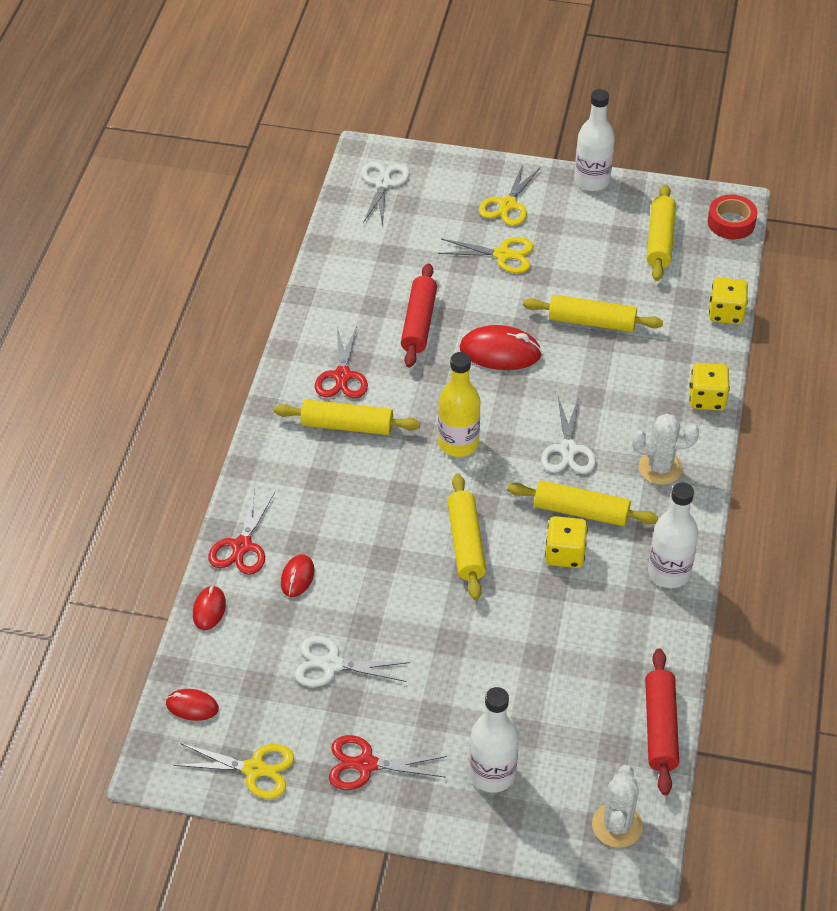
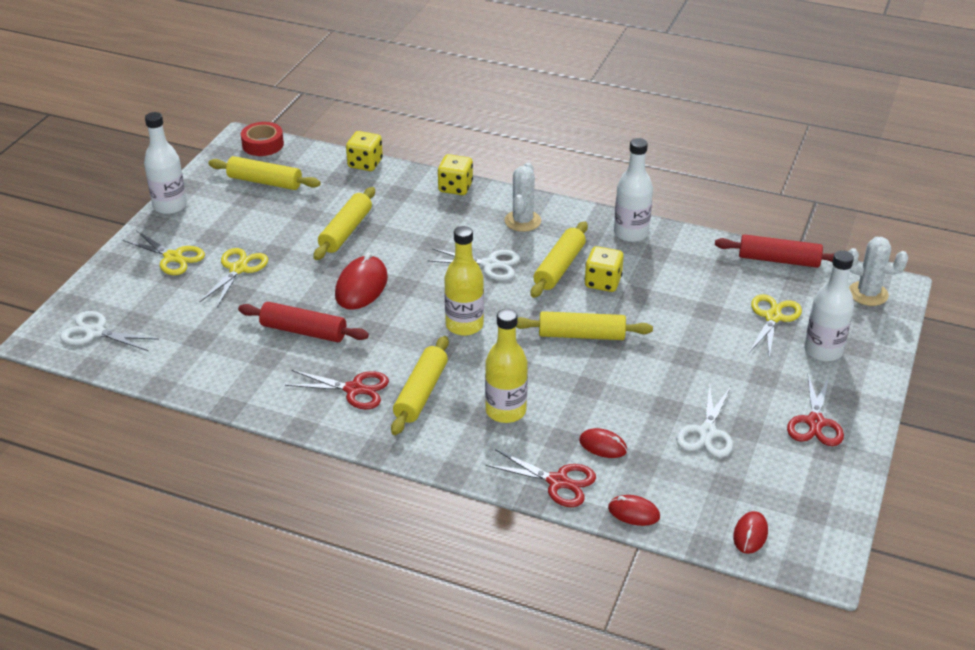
camera: 80 degrees left, 10 degrees down
(254, 769) = (822, 495): yellow scissors -> yellow scissors (773, 317)
(334, 494) = (505, 411): none -> yellow bottle

